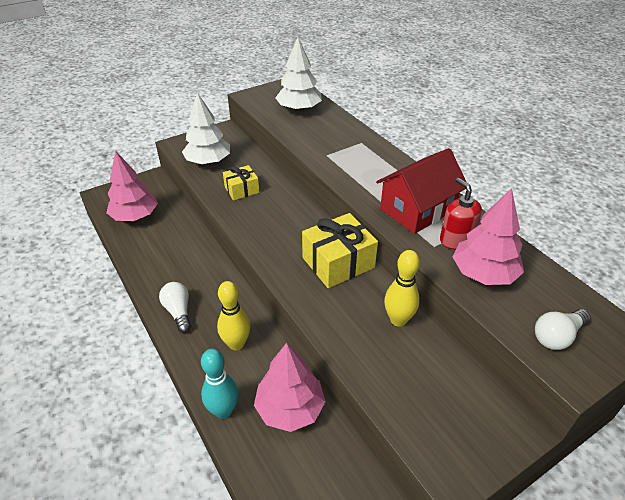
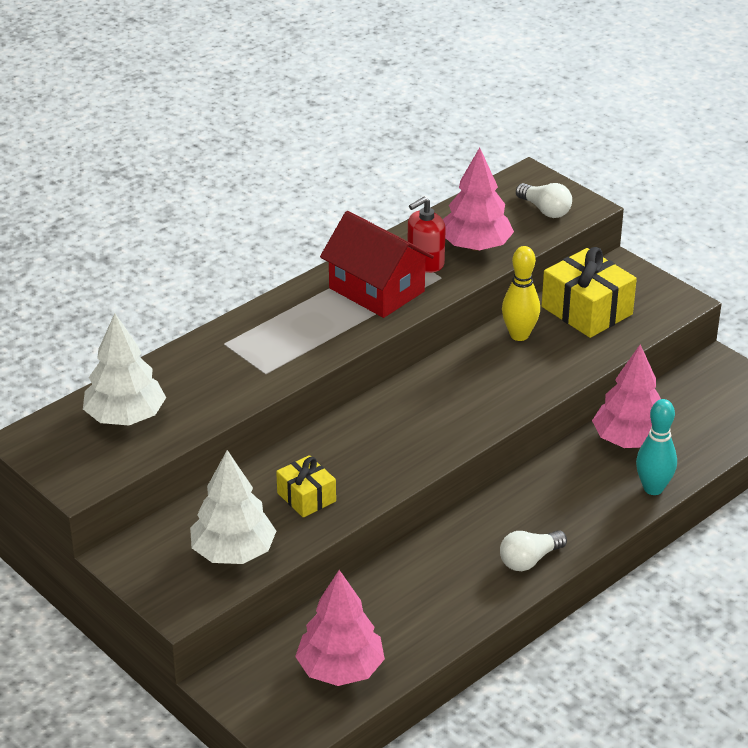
camera: 100 degrees left, 5 degrees down
(236, 344) = (561, 496): yellow bowling pin -> none
(338, 263) = (442, 385): yellow gift -> yellow gift (587, 310)

